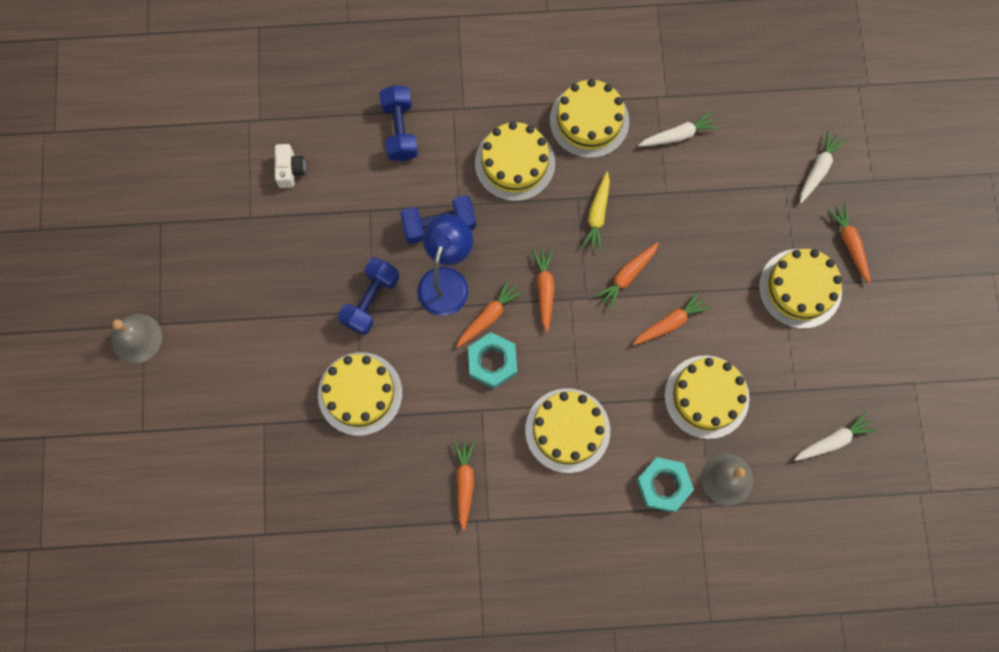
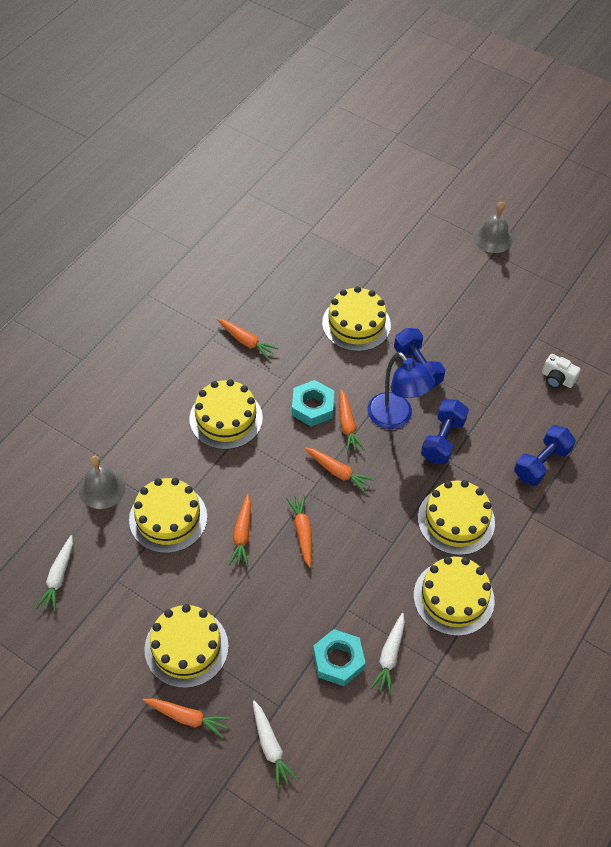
camera: 125 degrees right, 20 degrees down
(400, 130) = (541, 463): blue dumbbell -> blue dumbbell turned 75 degrees counterclockwise
(597, 215) = (367, 546): yellow carrot -> none
(663, 485) = (136, 447): turquoise nut -> turquoise nut (338, 660)

